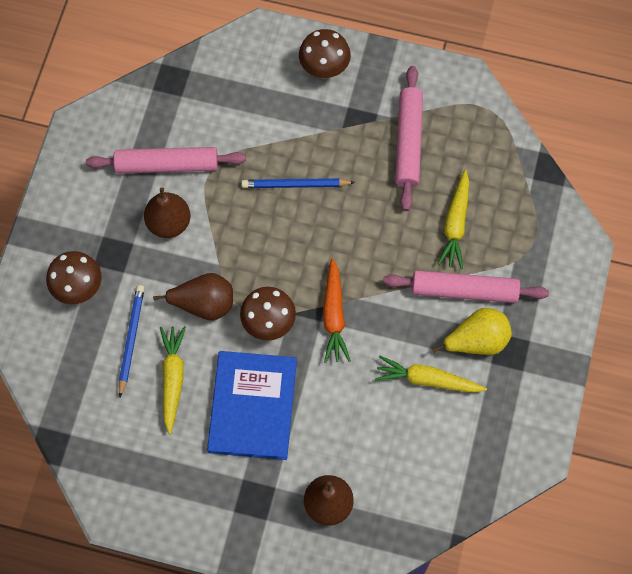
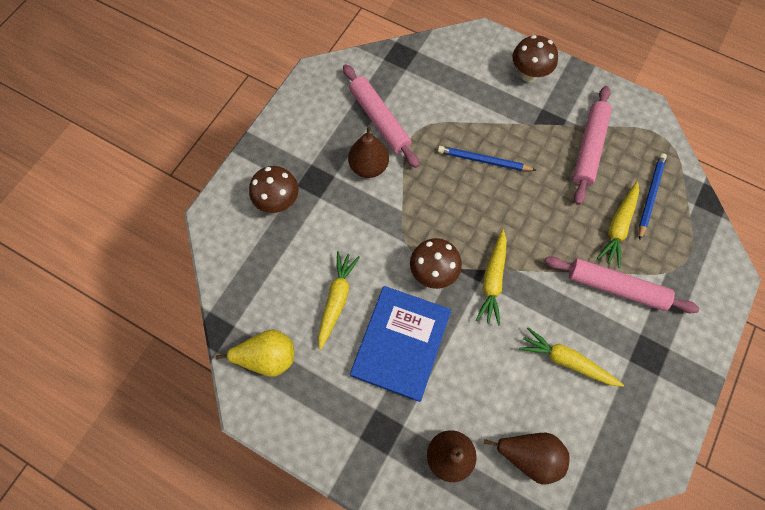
camera: 15 degrees right, 0 degrees up
(131, 339) = (310, 256): blue pencil -> blue pencil (650, 195)
(166, 165) = (379, 120): pink rolling pin -> pink rolling pin turned 45 degrees clockwise
(204, 304) = (380, 241): brown pear -> brown pear (529, 455)
(334, 316) = (492, 280): orange carrot -> yellow carrot
(477, 341) = (619, 336): yellow pear -> yellow pear (267, 357)

